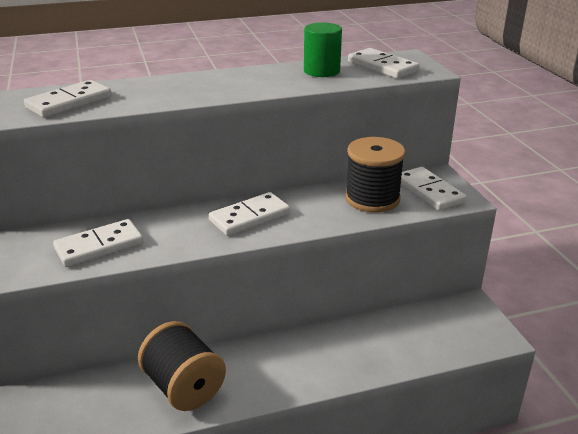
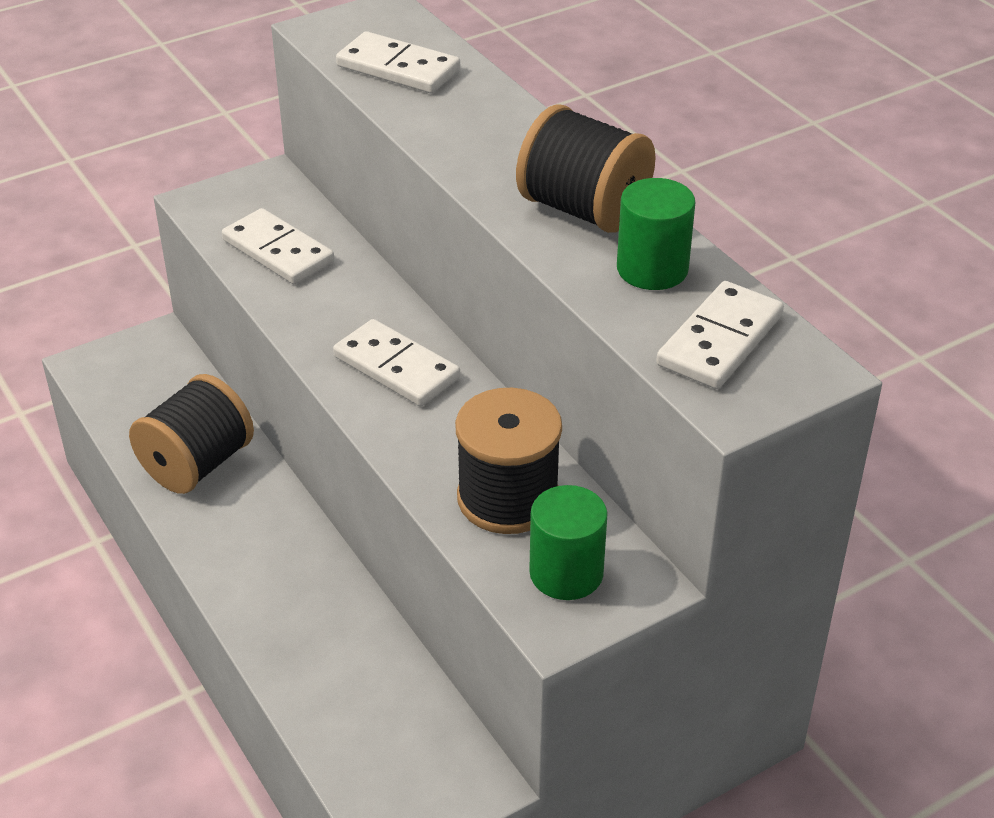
camera: 75 degrees right, 10 degrees up
(262, 77) = (584, 210): none -> black spool
(429, 191) = (566, 573): white domino -> green cylinder

